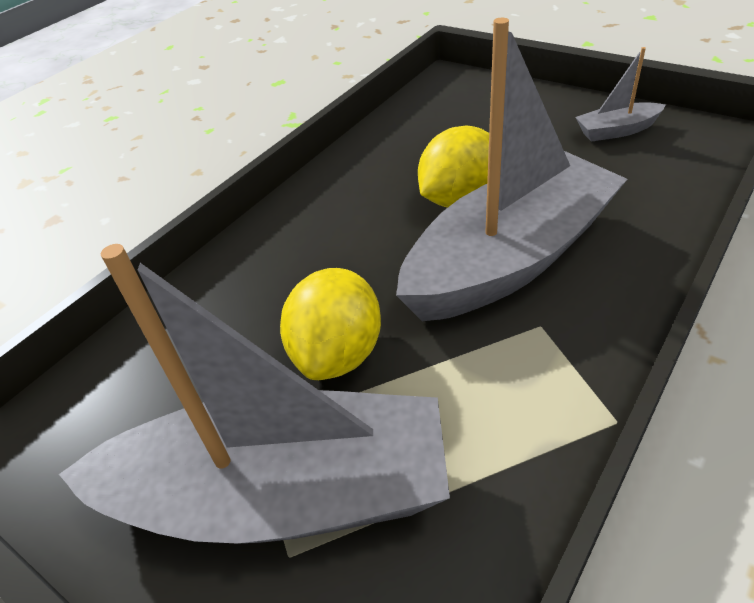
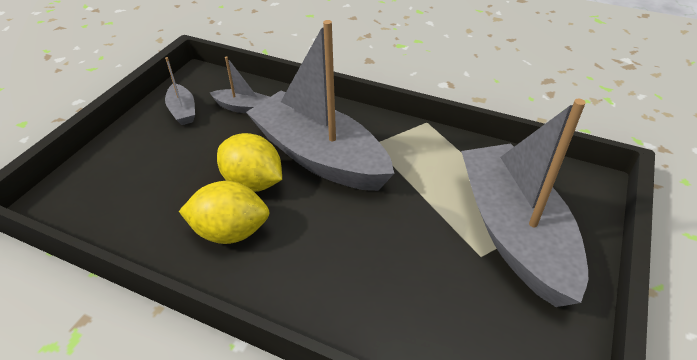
camera: 105 degrees left, 0 degrees up
(338, 353) = (412, 226): yellow lemon -> yellow lemon (230, 232)
(633, 180) = (242, 107): none -> grey boat

